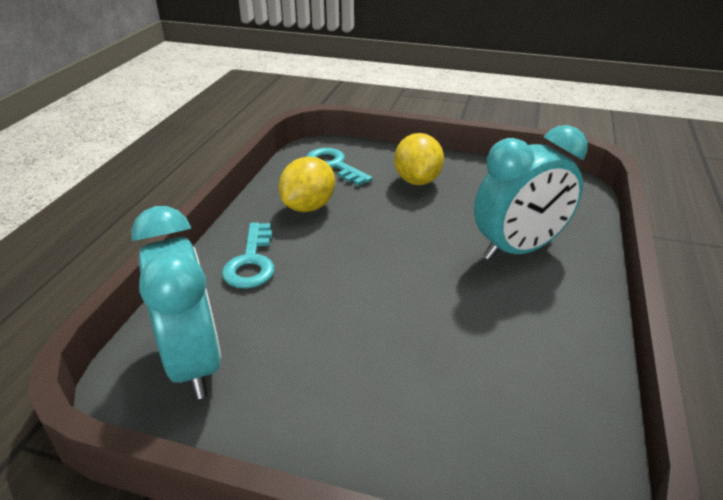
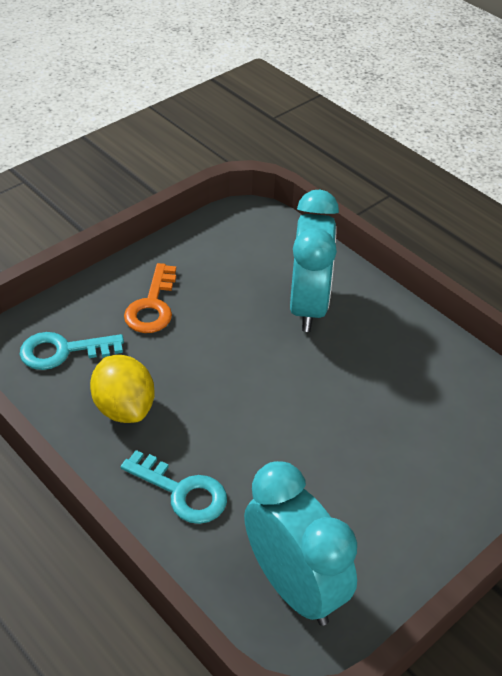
camera: 60 degrees left, 10 degrees up
(194, 362) = (294, 586): turquoise clock -> turquoise clock turned 45 degrees clockwise
(417, 180) = (152, 306): yellow lemon -> orange key

